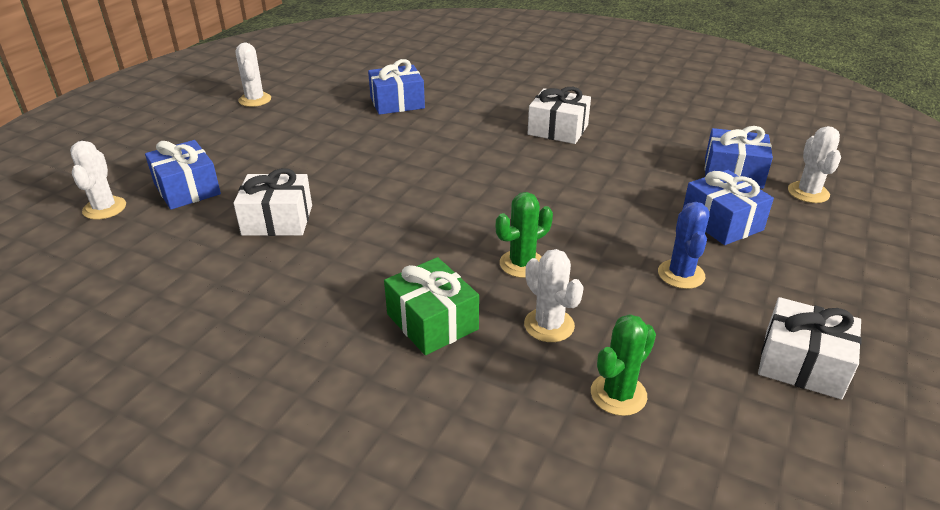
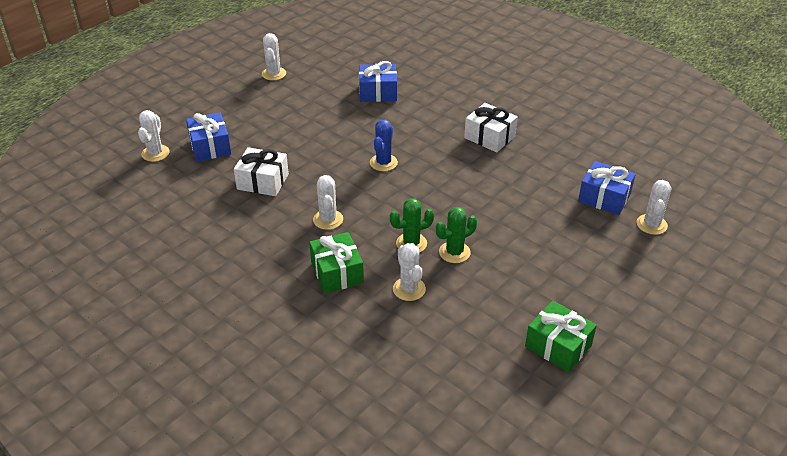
camera: 15 degrees right, 5 degrees up
(390, 253) = (328, 220): none -> white cactus
(618, 394) = (430, 340): green cactus -> green cactus (454, 252)
(681, 274) = (515, 271): blue cactus -> blue cactus (383, 163)
(721, 222) = (569, 237): blue gift -> none
(802, 364) = (558, 346): white gift -> green gift

